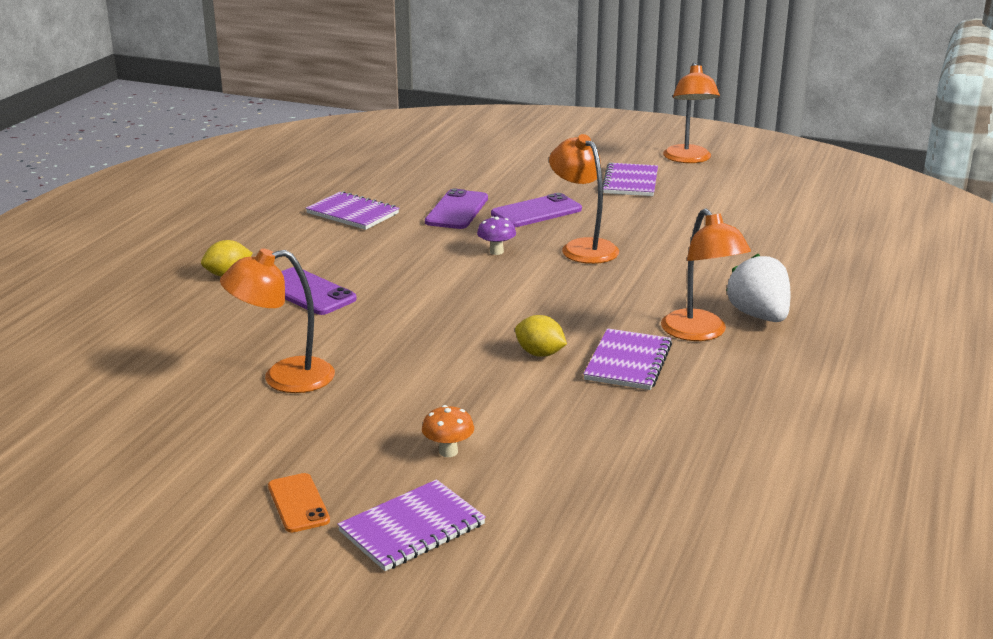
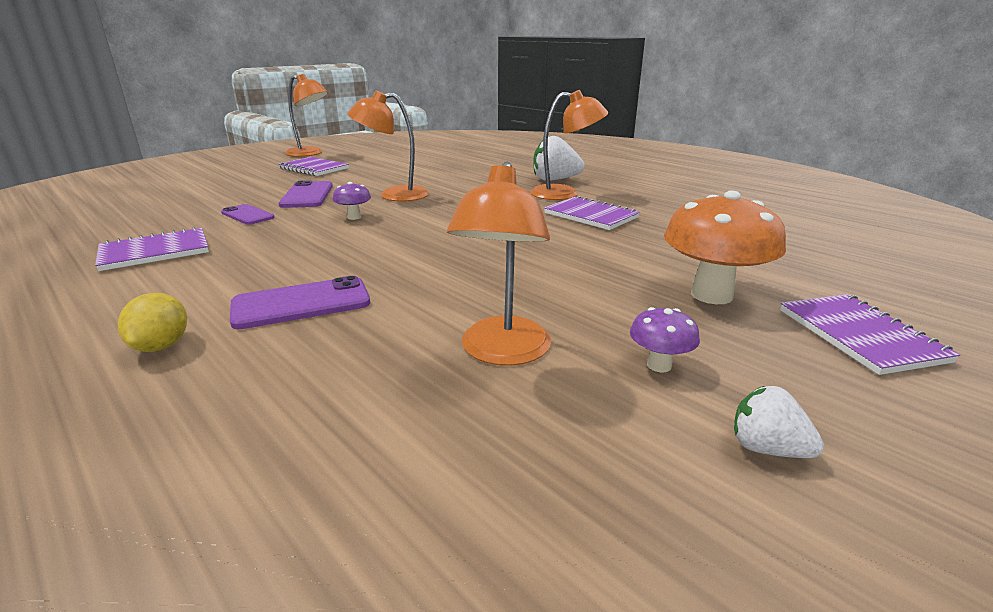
camera: 65 degrees left, 0 degrees up
(219, 483) = (766, 448): none -> white strawberry
(298, 503) = (818, 392): orange phone -> none
(301, 438) = (659, 365): none -> purple mushroom
(448, 451) = (711, 295): orange mushroom -> orange mushroom, size x2.09
(457, 210) = (248, 215): purple phone -> purple phone, size x0.66
(540, 354) = (554, 235): yellow lemon -> none

